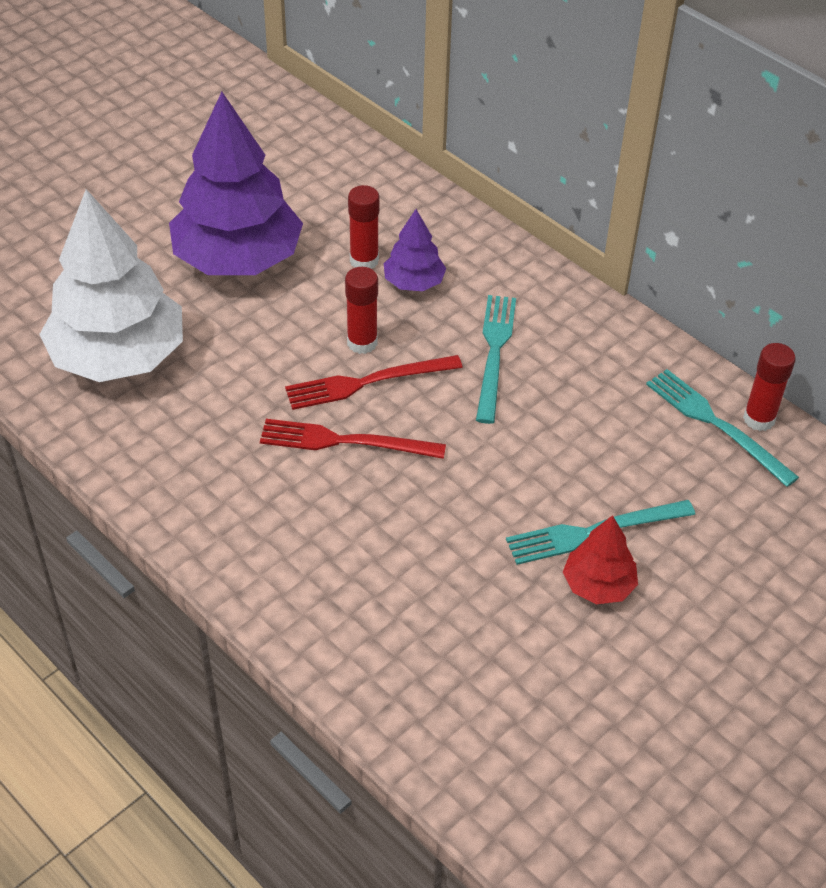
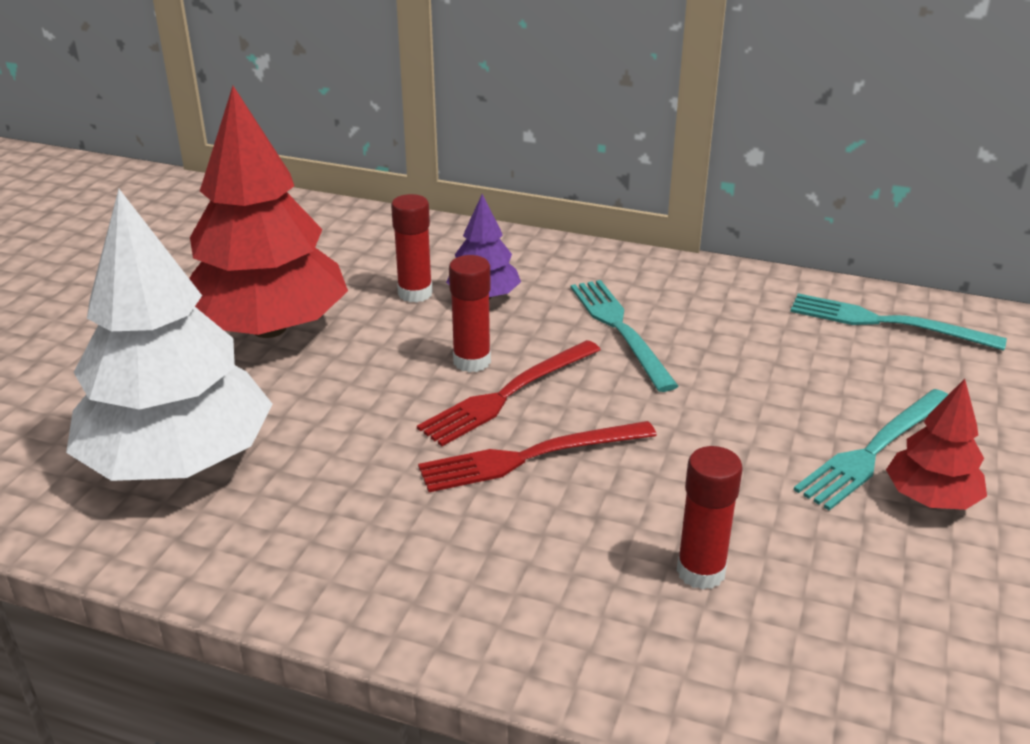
camera: 25 degrees left, 15 degrees down
(238, 258) = (269, 328): purple tree -> red tree
(759, 419) = (918, 307): red glue stick -> red glue stick (701, 572)

